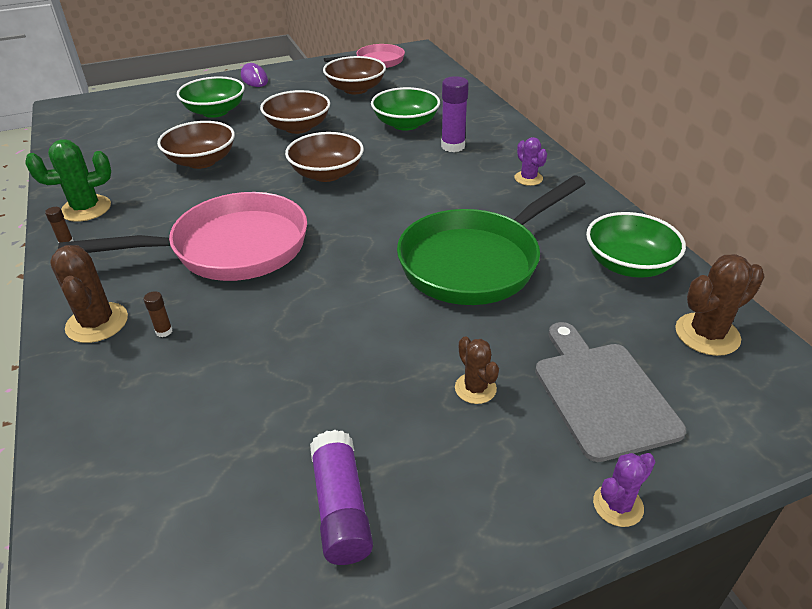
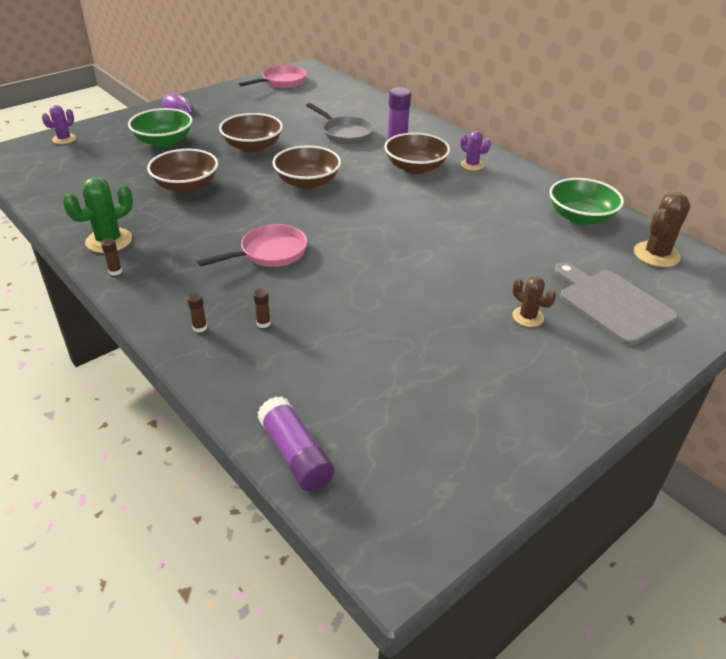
camera: 20 degrees left, 0 degrees up
(97, 323) = (200, 327): brown cactus -> brown glue stick
(230, 248) = (269, 253): pink pan -> pink pan, size x0.56
(341, 507) = (487, 409): purple glue stick -> purple glue stick (295, 454)
(355, 89) = (280, 108): brown bowl -> brown bowl (415, 168)
(405, 124) = (345, 133): green bowl -> grey pan
(476, 262) = (473, 232): green pan -> none
(618, 505) = (660, 367): purple cactus -> purple cactus (64, 139)

